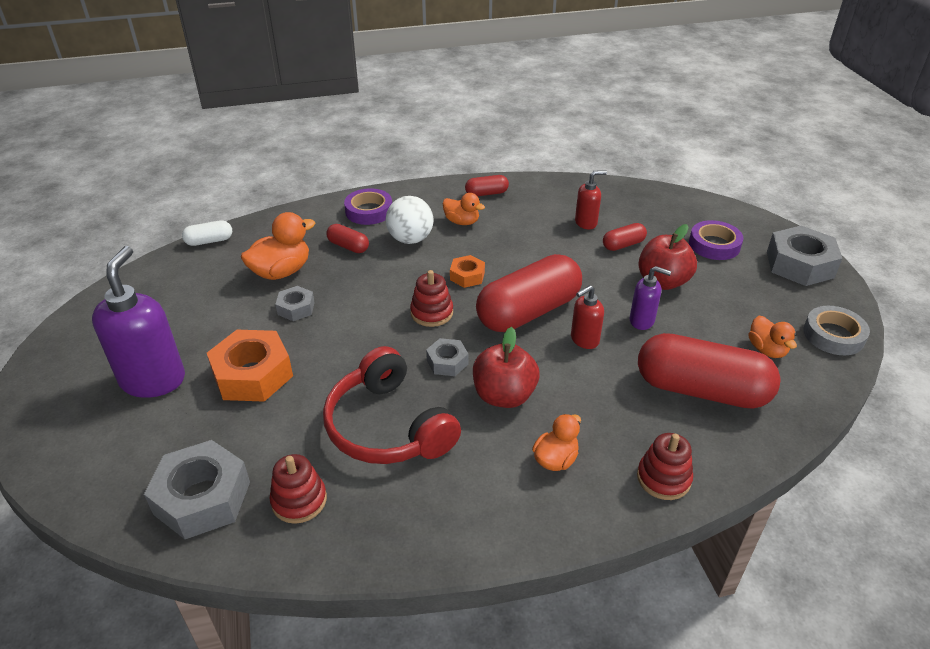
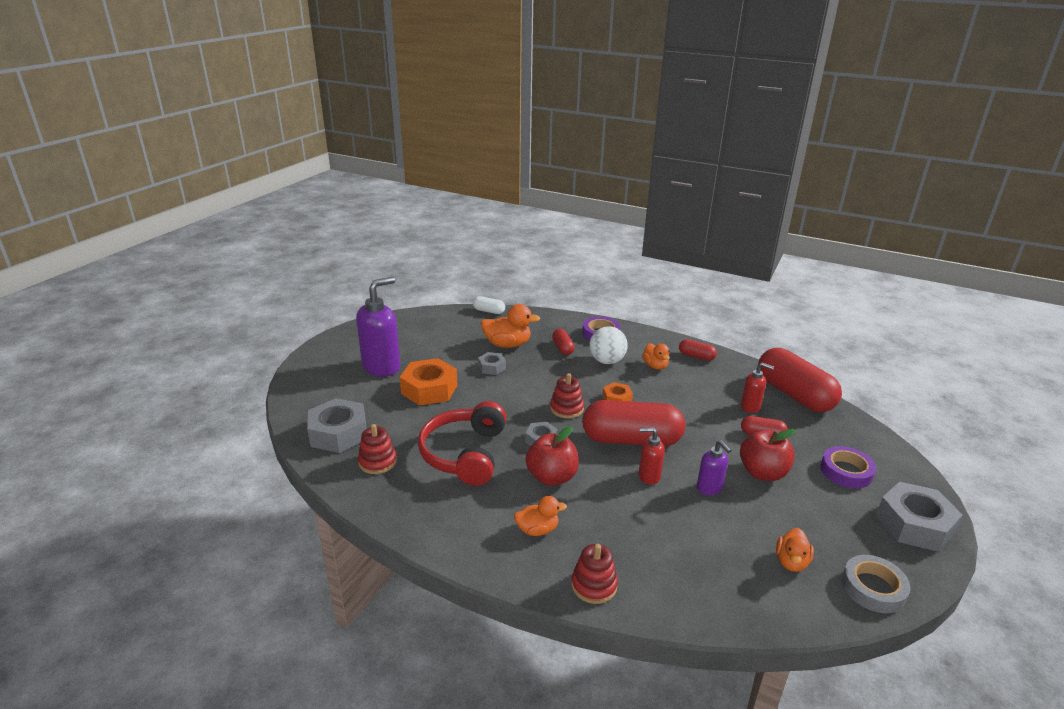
camera: 40 degrees right, 10 degrees down
(701, 390) = (696, 554): red capsule -> red capsule (794, 394)

